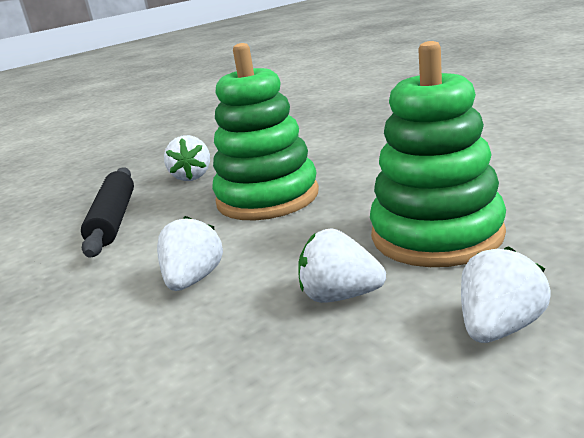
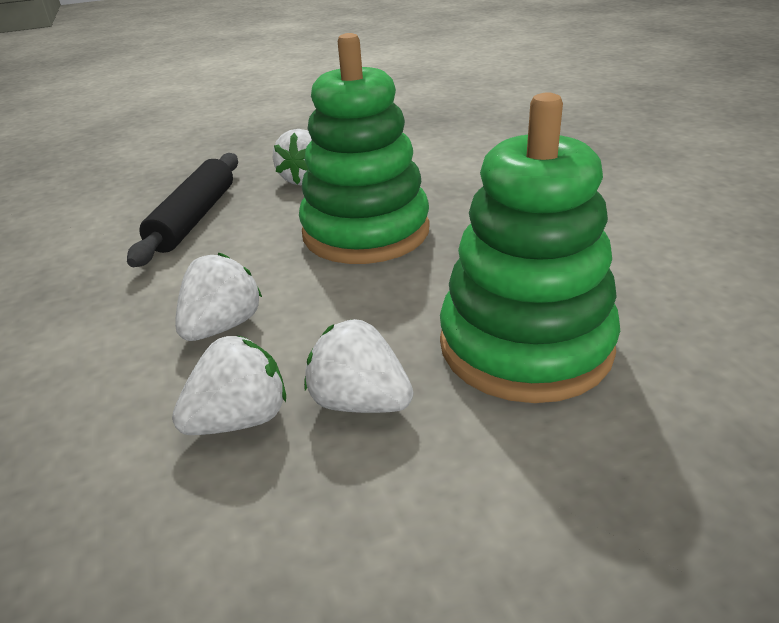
camera: 15 degrees right, 10 degrees up
(499, 327) = (515, 516): white strawberry -> white strawberry (240, 419)

